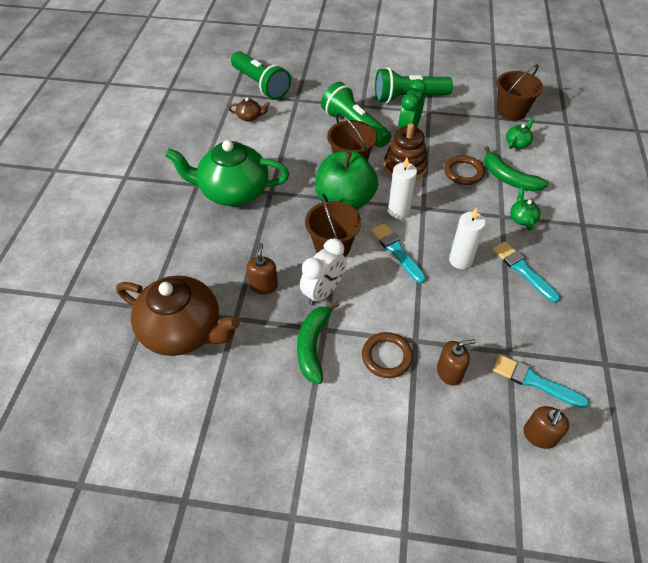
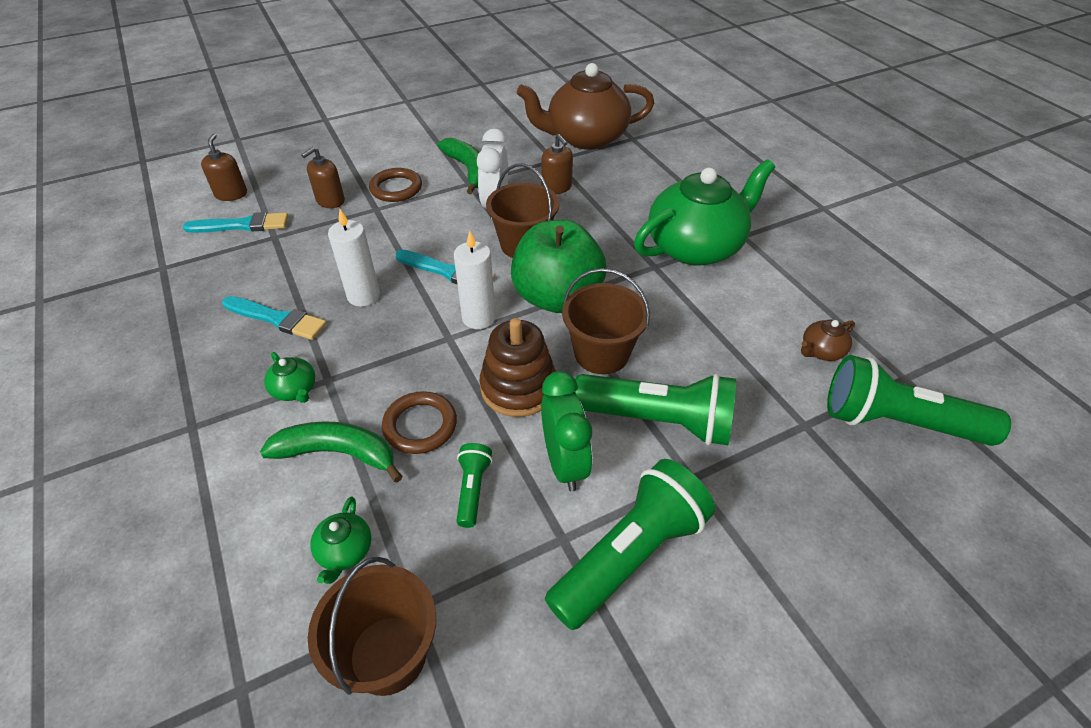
camera: 145 degrees right, 5 degrees down
(454, 139) = (473, 489): none -> green flashlight

